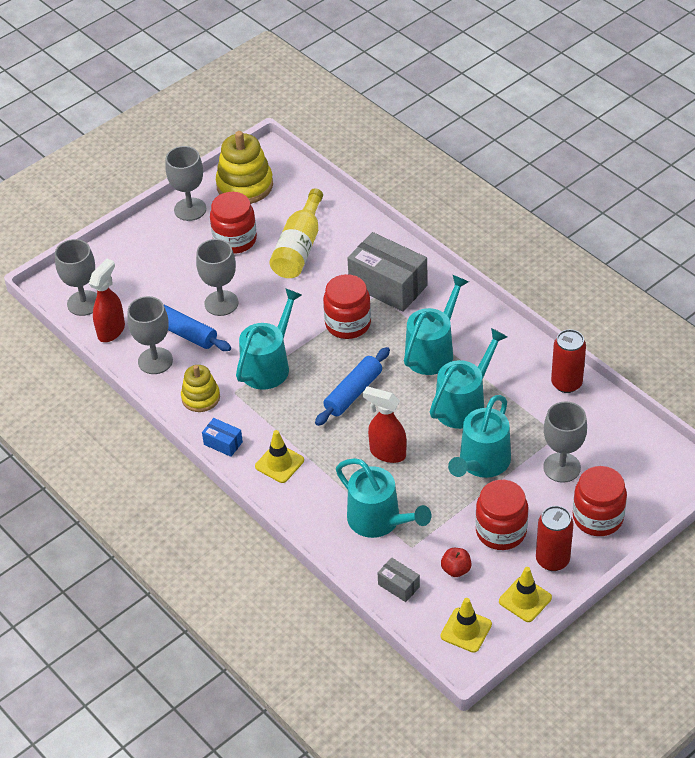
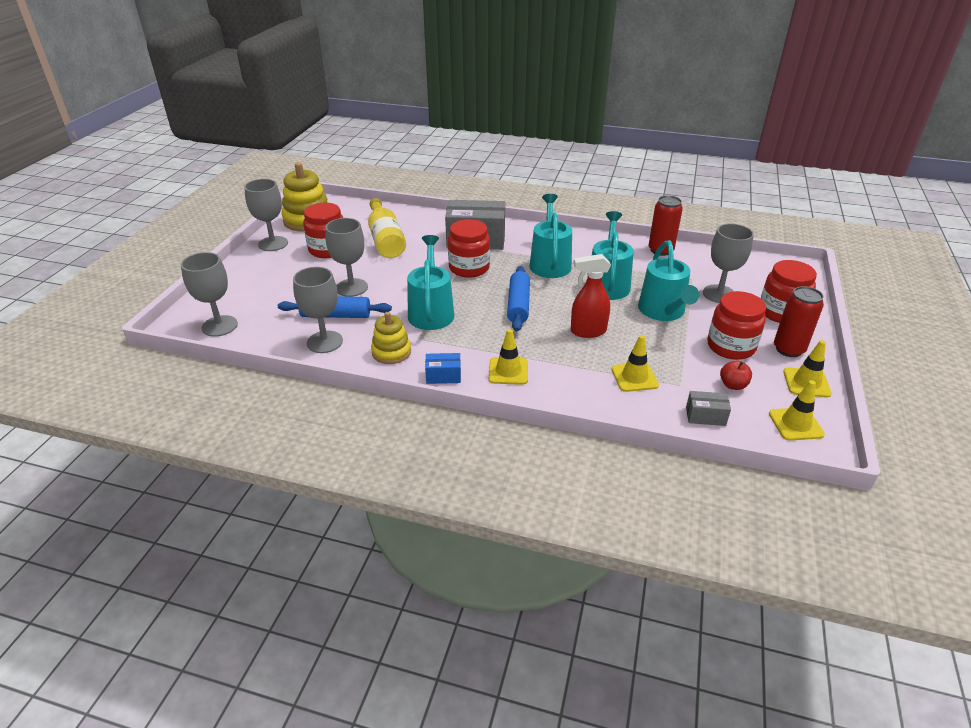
camera: 35 degrees left, 10 degrees down
(111, 330) = (263, 335): red spray bottle -> none
(379, 520) = (634, 377): turquoise watering can -> yellow traffic cone

